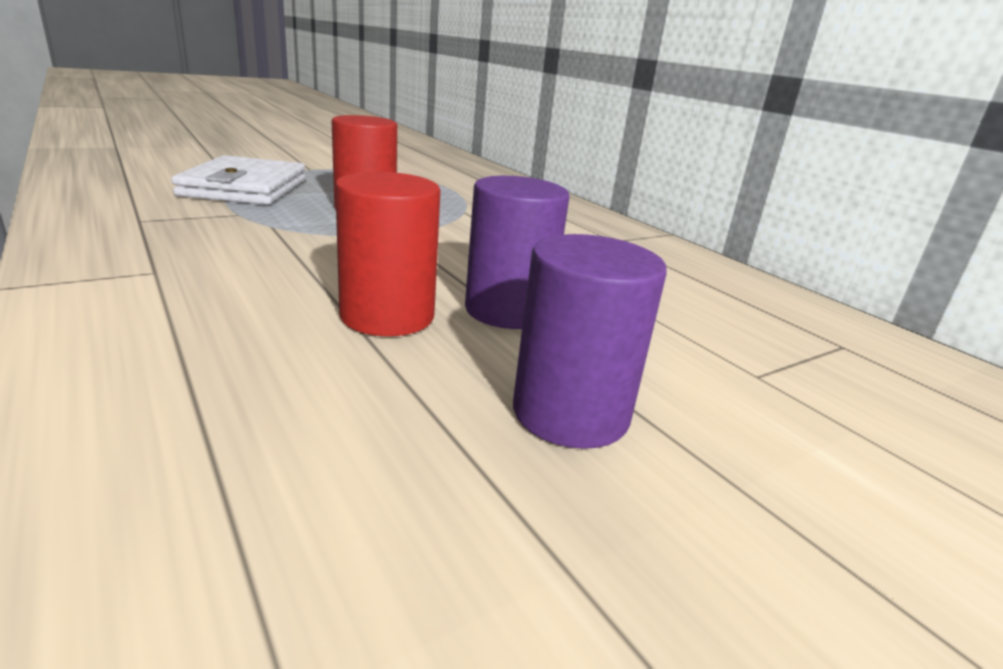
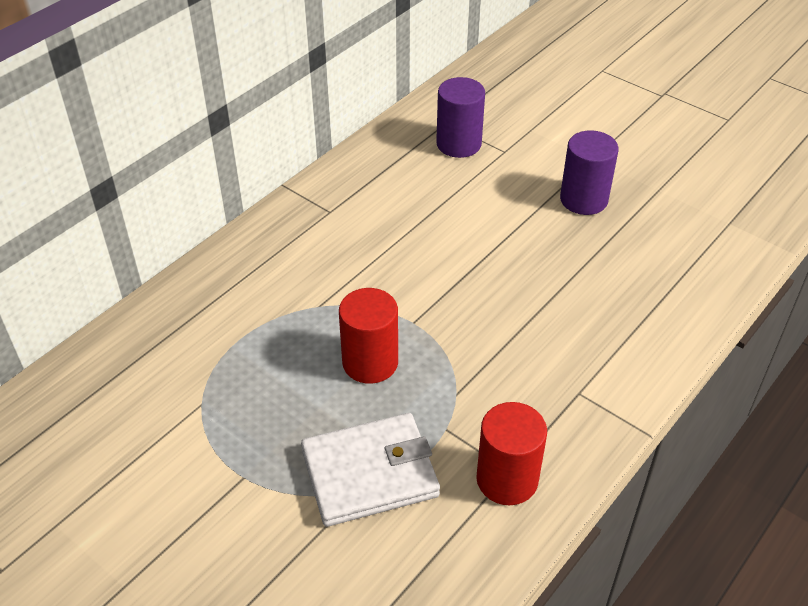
camera: 105 degrees left, 20 degrees up
(387, 316) = (549, 275): red cylinder -> red cylinder (507, 479)
(508, 310) = (504, 235): purple cylinder -> purple cylinder (458, 144)

